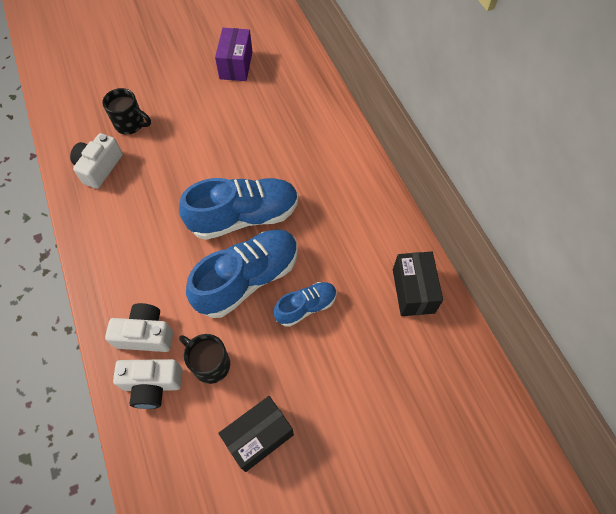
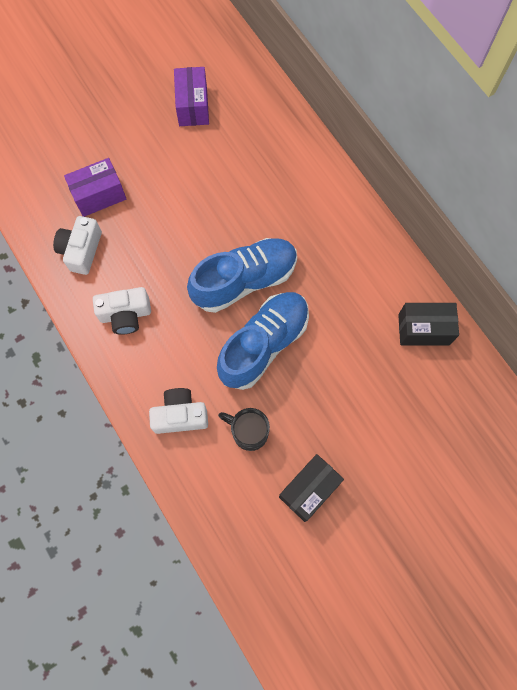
camera: 10 degrees left, 10 degrees up
(131, 124) = (99, 195): black mug -> purple box
(152, 385) = (200, 461): white camera -> white camera (125, 315)
(306, 307) = (325, 362): blue shoe -> none
(413, 291) = (423, 329): black box -> black box turned 75 degrees counterclockwise

